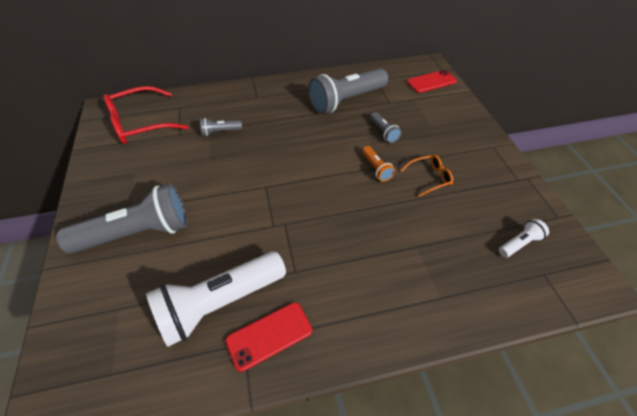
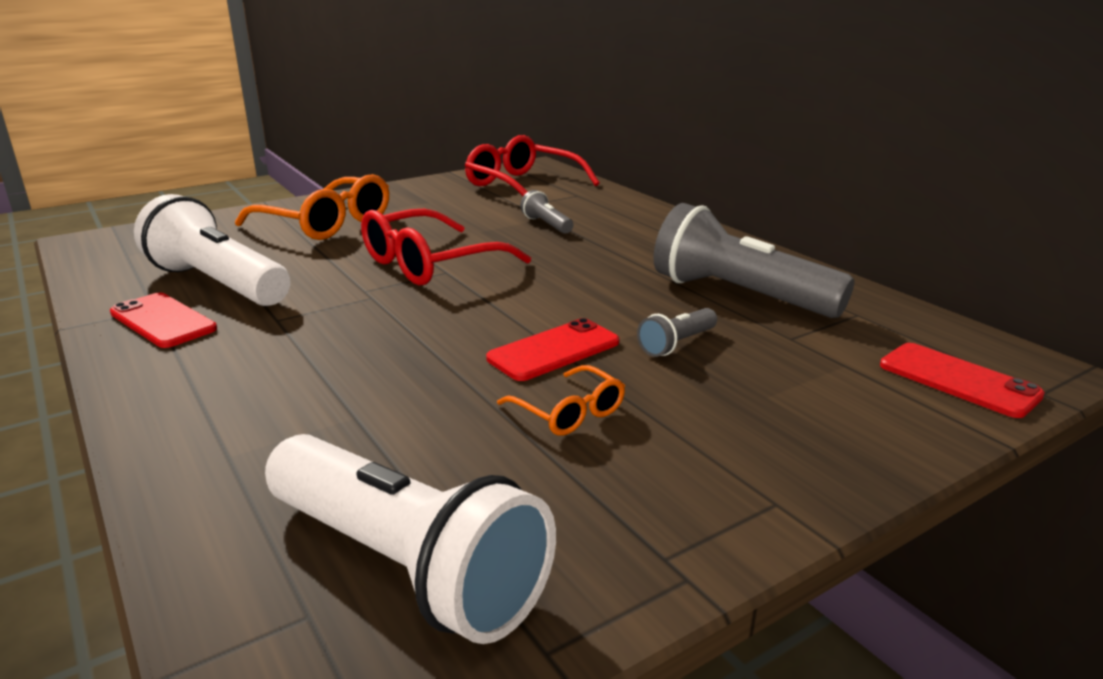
camera: 70 degrees right, 25 degrees down
(137, 233) = (326, 224): grey flashlight -> orange glasses
(250, 191) = (430, 264): none -> red glasses
(376, 168) = (554, 350): orange flashlight -> red phone
(519, 243) = (406, 565): white flashlight -> white flashlight, size x2.23

